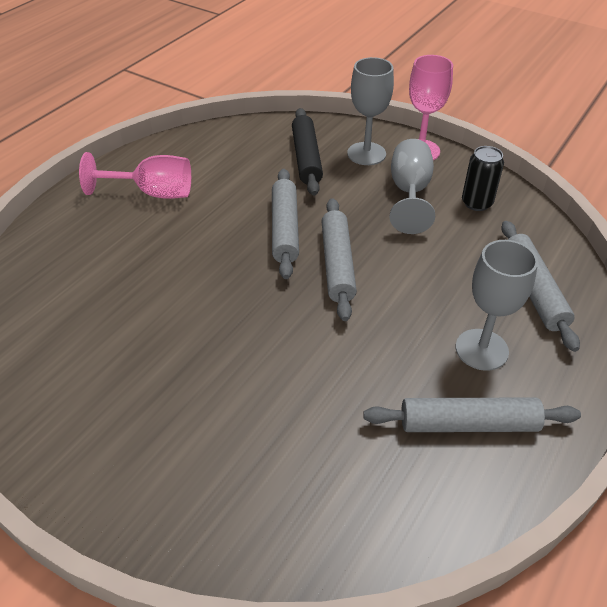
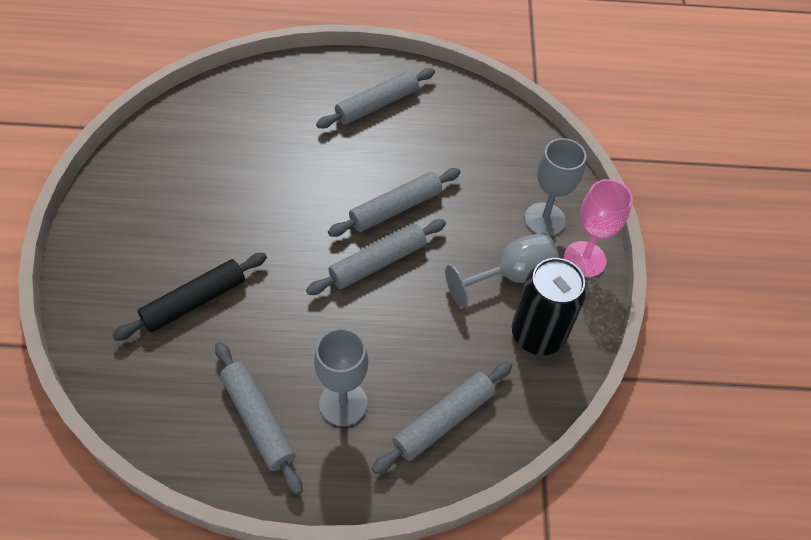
camera: 55 degrees right, 10 degrees up
(152, 193) = (377, 105): pink goblet -> grey rolling pin
(306, 158) = (501, 179): black rolling pin -> black rolling pin (194, 301)
(476, 203) = (538, 334): black can -> black can, size x1.64

